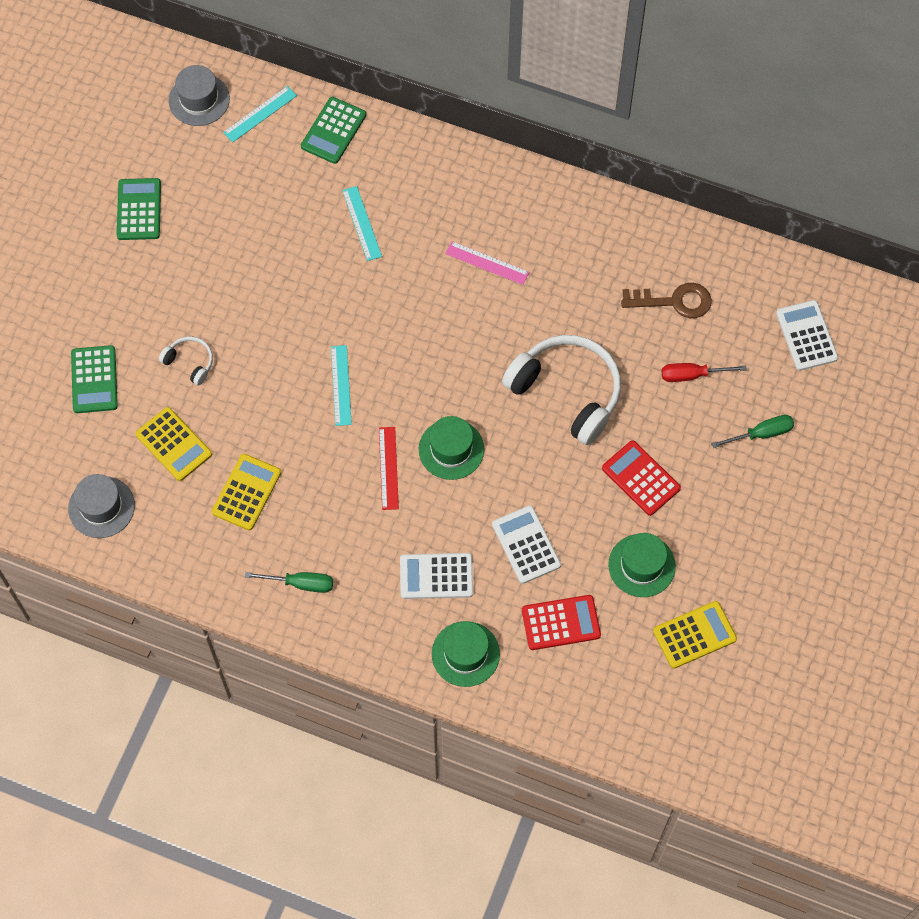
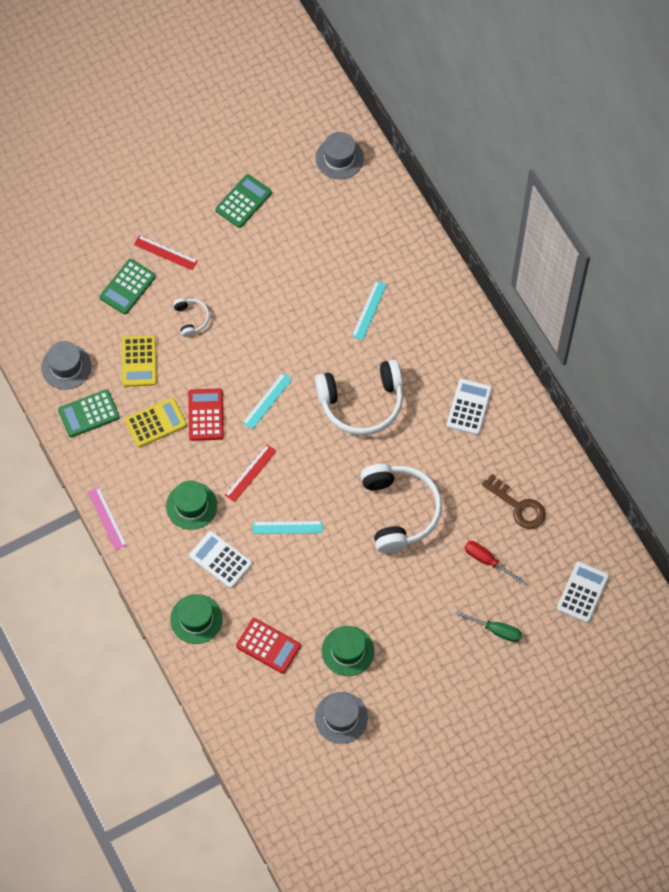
camera: 40 degrees right, 0 degrees up
(103, 317) = (165, 252): none -> red ruler
(260, 114) = (368, 194): turquoise ruler -> turquoise ruler (287, 527)
(301, 583) = (139, 501): green screwdriver -> none
(333, 131) = (404, 238): green calculator -> green calculator (89, 413)
(436, 317) = (362, 403): none -> white headphones
(451, 449) = (297, 491): green hat -> green hat (191, 506)
(487, 263) = (423, 393): pink ruler -> pink ruler (107, 518)
(526, 545) = (290, 583): white calculator -> white calculator (469, 407)
(641, 478) = (396, 598): red calculator -> red calculator (206, 415)
(694, 635) = (341, 717): yellow calculator -> grey hat

